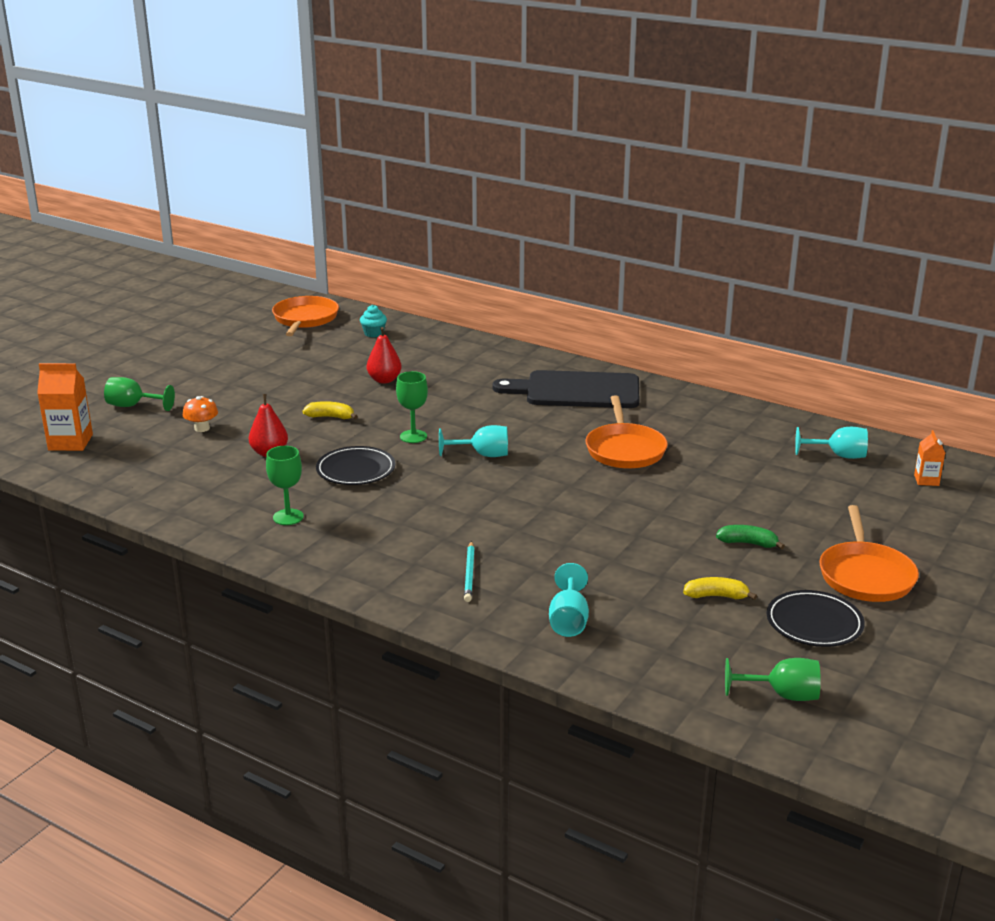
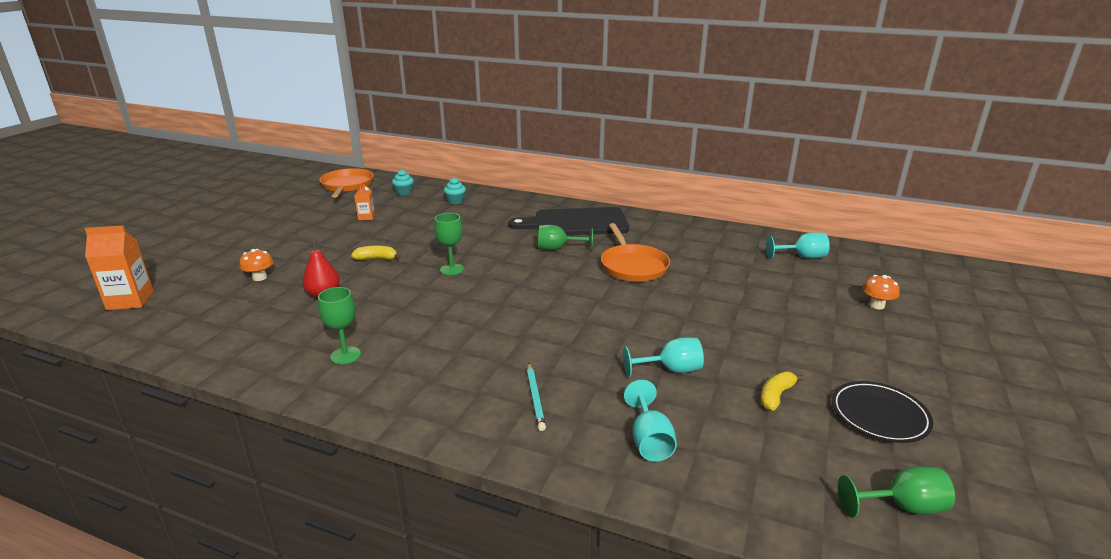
camera: 10 degrees left, 0 degrees up
(133, 406) = (196, 263): green goblet -> green goblet (558, 248)
(356, 470) = (405, 303): black plate -> none
(384, 380) = (418, 226): red pear -> none
(435, 350) = (455, 201): none -> turquoise cupcake
(482, 455) = (515, 280): turquoise goblet -> turquoise goblet (670, 370)
(716, 596) = (775, 396): yellow banana -> yellow banana turned 45 degrees counterclockwise
(748, 543) = (774, 339): green banana -> none
(865, 575) = (891, 360): orange pan -> none
(891, 519) = (876, 305): none -> orange mushroom
(926, 480) = (881, 271): orange carton -> orange carton (366, 217)

